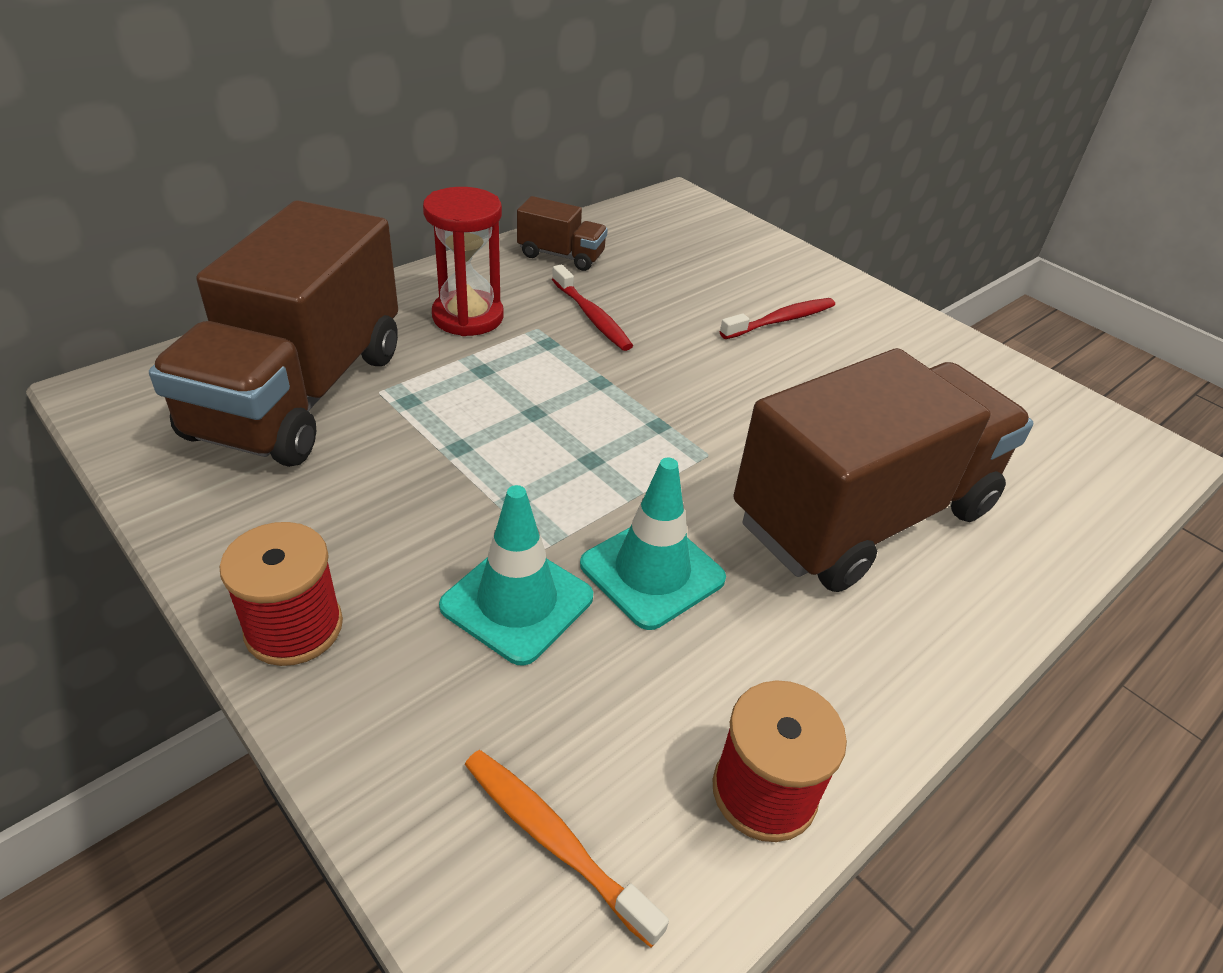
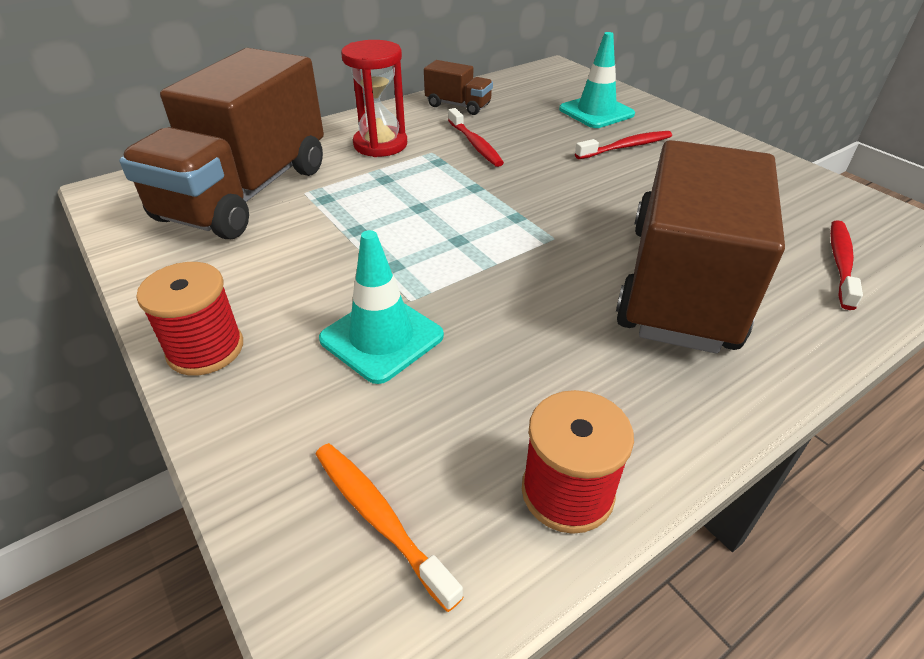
camera: 10 degrees right, 0 degrees up
(652, 571) = (495, 320): turquoise traffic cone -> turquoise traffic cone (596, 112)
(863, 515) = (680, 284): brown truck -> brown truck turned 45 degrees counterclockwise
(1039, 482) = (840, 263): none -> red toothbrush

